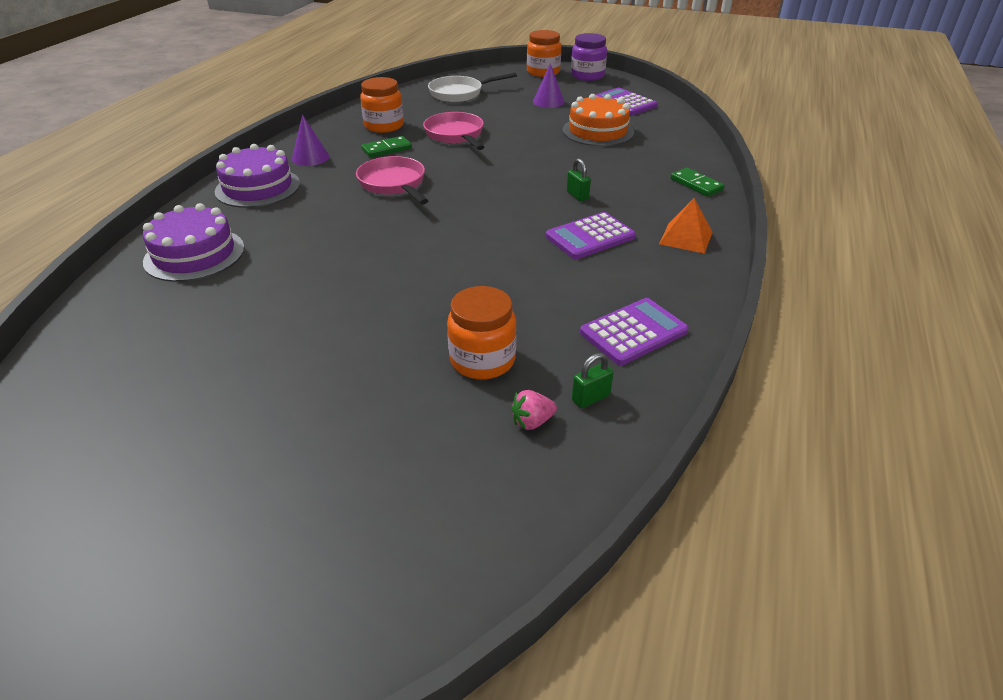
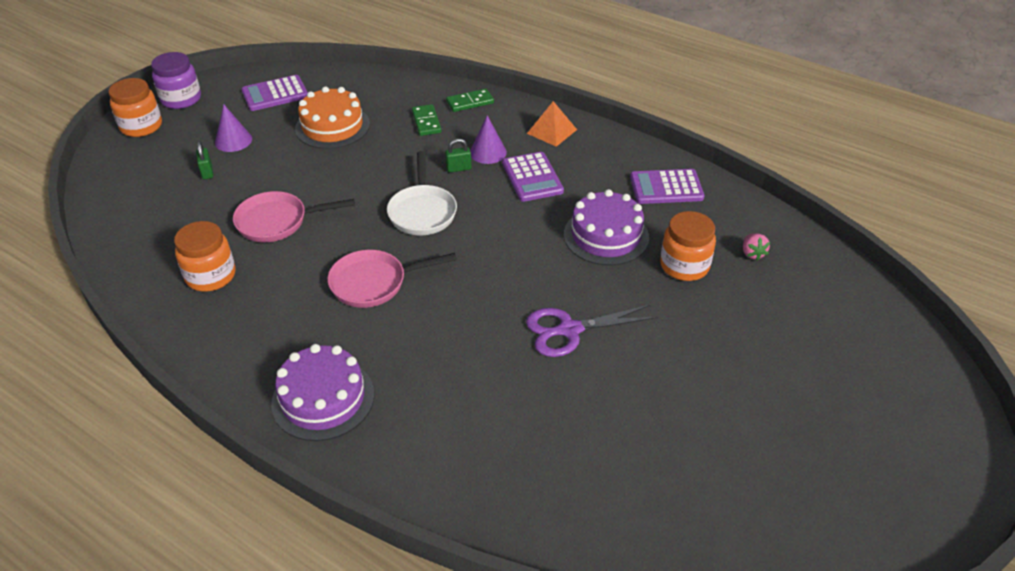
camera: 75 degrees left, 5 degrees up
(194, 254) = (463, 452): purple cake -> purple cake (606, 236)
(310, 157) = (264, 348): purple cone -> purple cone (488, 152)
(352, 290) = (569, 330): none -> purple scissors
(387, 149) = (281, 280): green domino -> green domino (426, 122)
(459, 93) = (154, 201): white pan -> white pan (422, 212)
(590, 398) = (732, 223): green padlock -> green padlock (207, 172)
(633, 332) = (666, 187): purple calculator -> purple calculator turned 75 degrees counterclockwise

